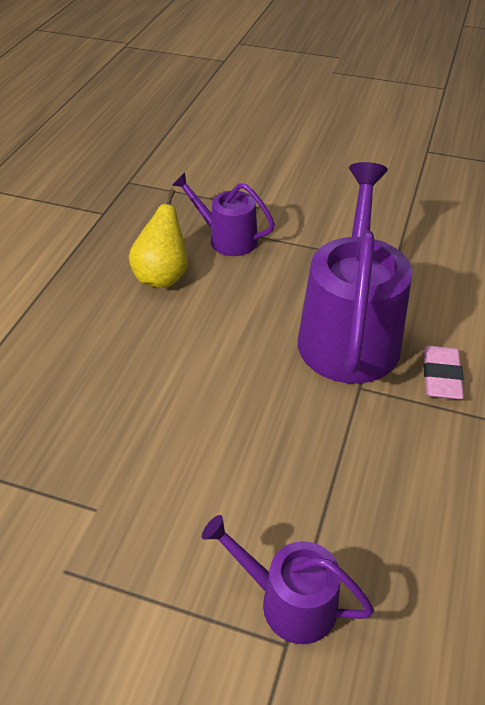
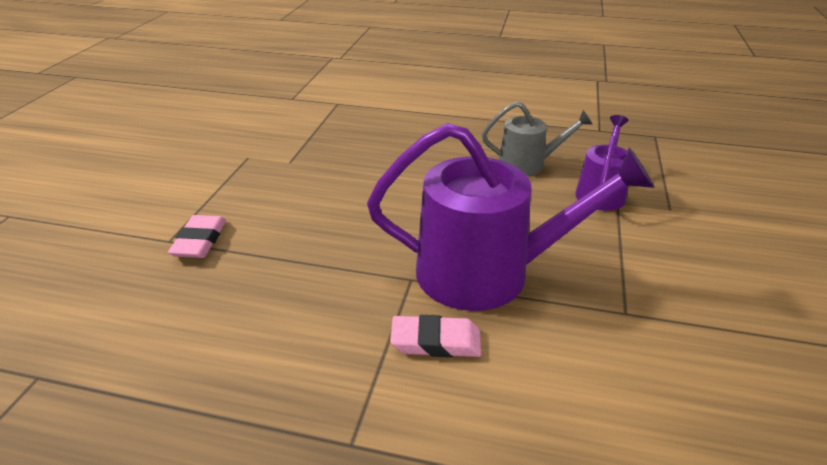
camera: 85 degrees right, 10 degrees down
(162, 276) = (527, 164): yellow pear -> grey watering can
(289, 601) = (200, 241): purple watering can -> pink eraser

